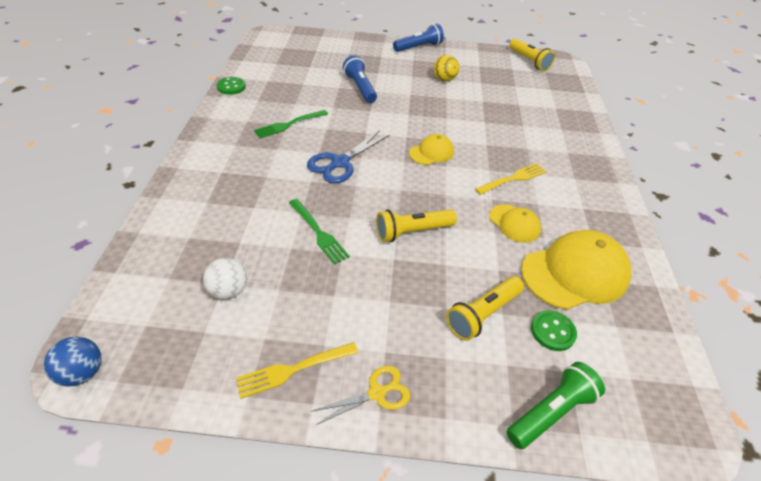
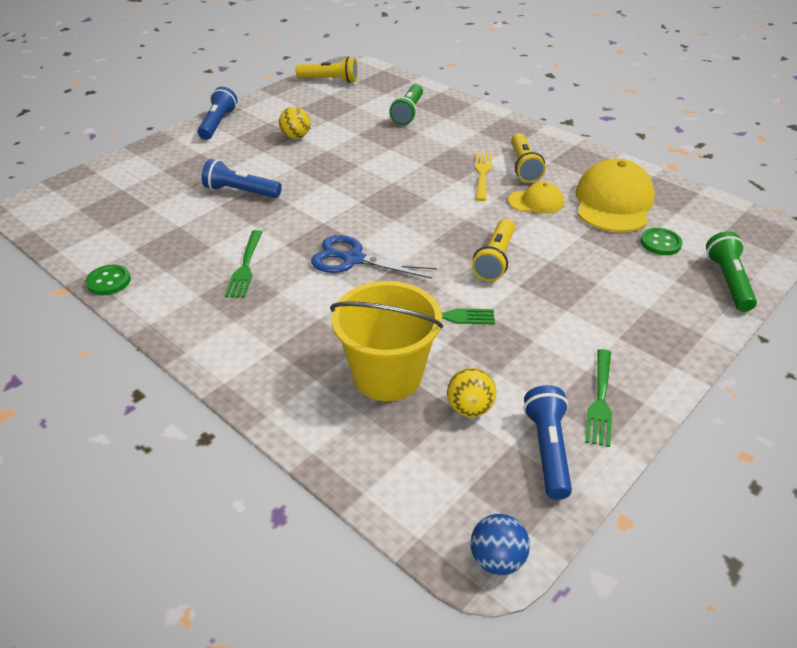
camera: 50 degrees left, 5 degrees down
(212, 357) = (547, 449): none -> blue flashlight
(229, 290) = (470, 408): white ball -> yellow ball
(234, 233) = (387, 375): none -> yellow bucket
(294, 369) = (600, 399): yellow fork -> green fork
(340, 163) = (353, 259): blue scissors -> blue scissors turned 120 degrees clockwise
(377, 393) = (657, 360): yellow scissors -> none
(431, 152) = (400, 198): yellow cap -> none
(482, 314) = (619, 267): yellow flashlight -> yellow flashlight (523, 167)
(541, 109) = (408, 113): none -> green flashlight

